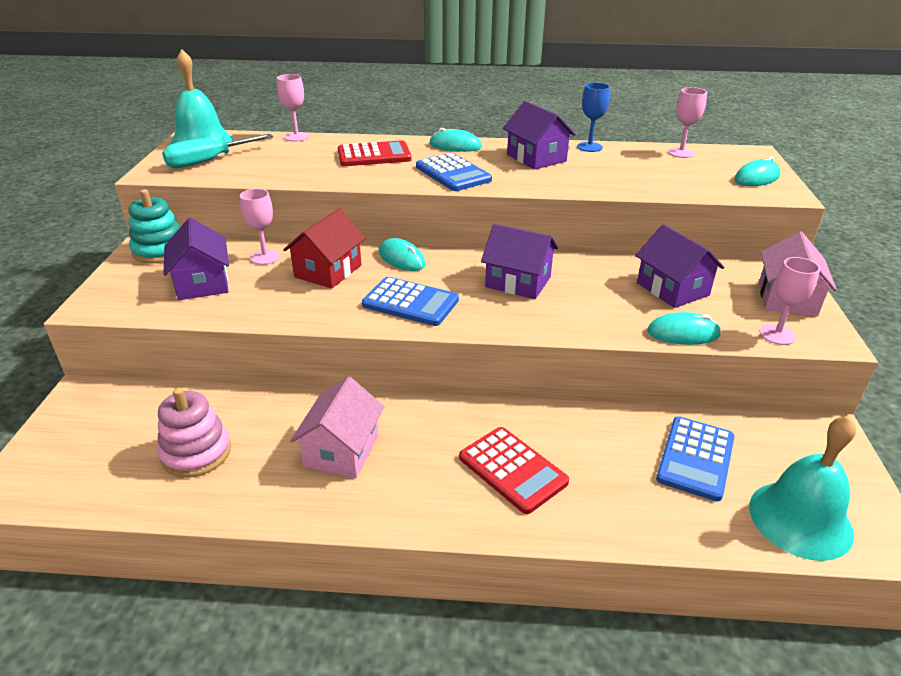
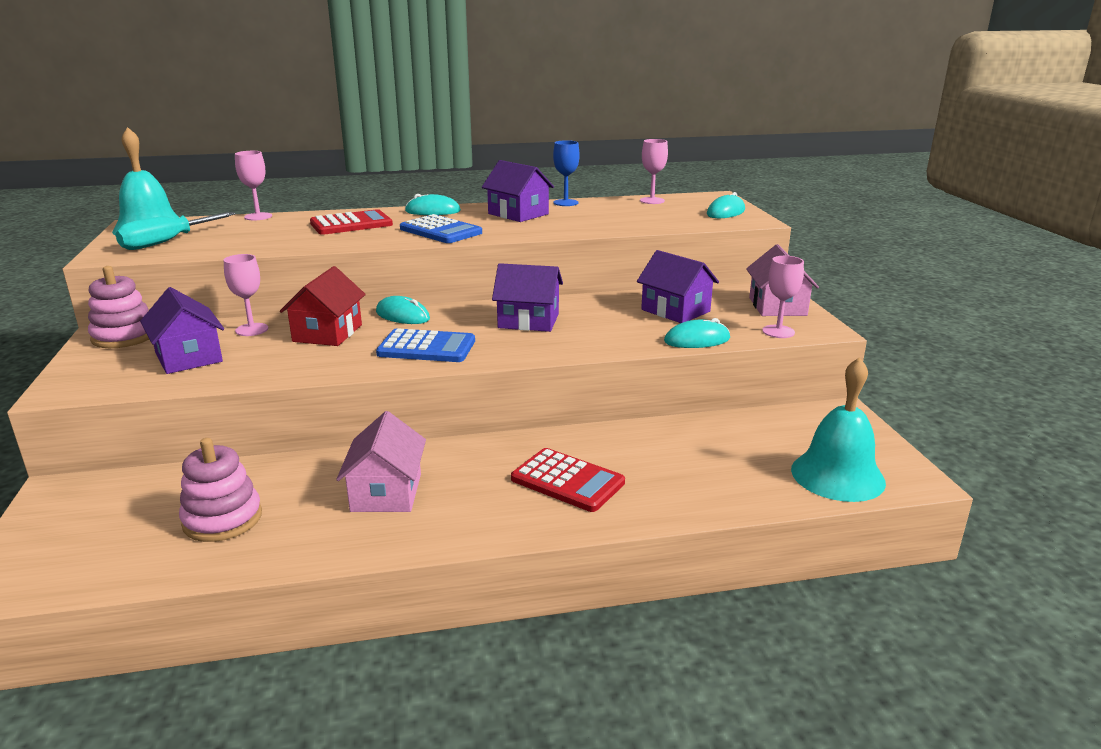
camera: 15 degrees left, 10 degrees down
(160, 250) = (124, 336): turquoise stacking toy -> pink stacking toy
(695, 458) = (733, 447): blue calculator -> none

